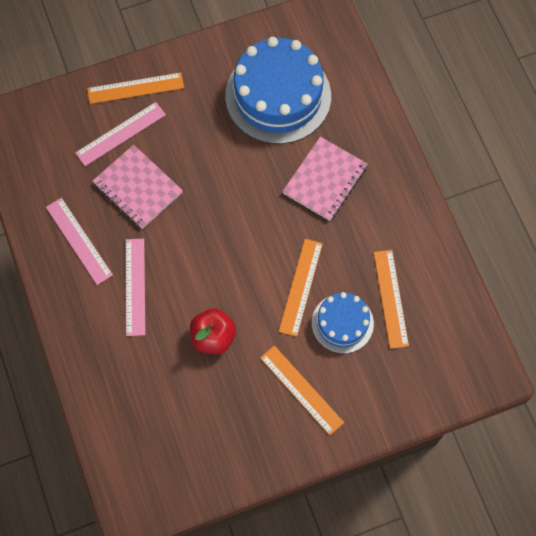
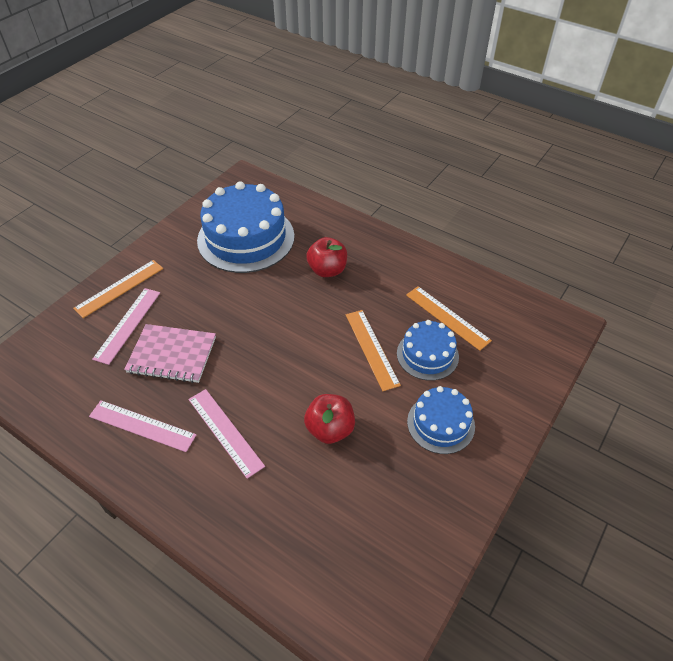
camera: 35 degrees left, 20 degrees down
(301, 390) = (440, 423): orange ruler -> blue cake
(325, 180) = (327, 270): pink notebook -> red apple

